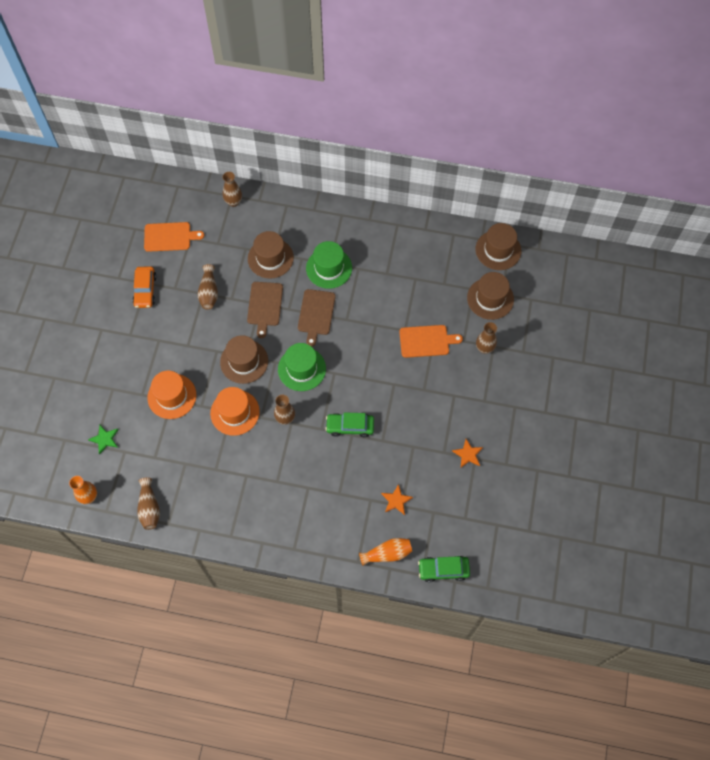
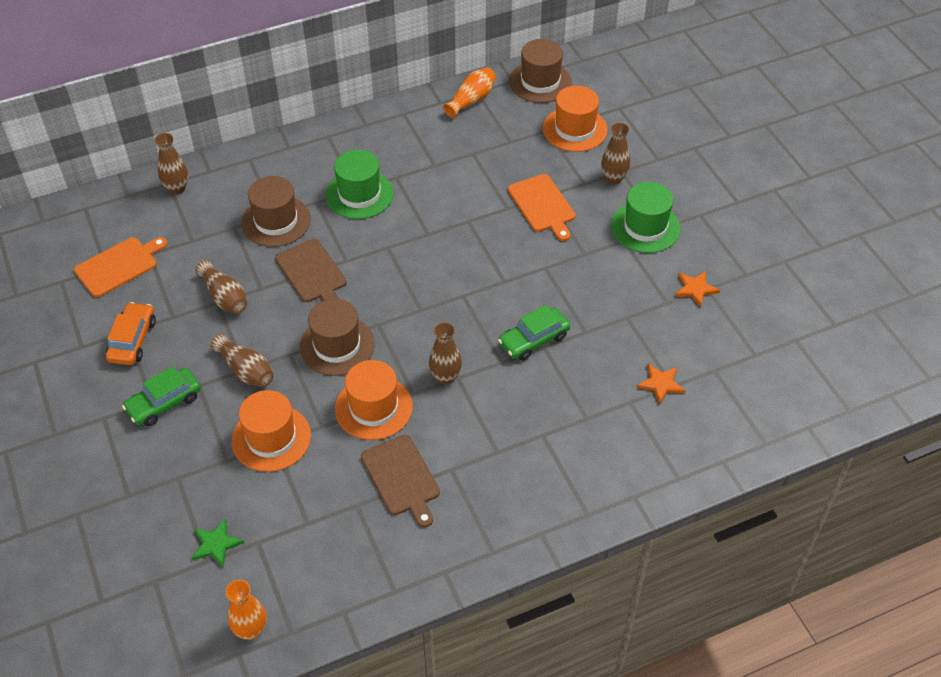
camera: 35 degrees left, 15 degrees down
(145, 290) = (132, 340): orange car -> orange car turned 135 degrees counterclockwise
(149, 508) = (351, 588): brown vase -> brown vase (246, 370)
(302, 369) = (418, 313): green hat -> green hat (645, 227)
(316, 314) = (385, 248): brown cutting board -> brown cutting board (401, 478)
(387, 554) = (704, 447): orange vase -> orange vase (471, 100)
(426, 341) = (542, 205): orange cutting board -> orange cutting board turned 105 degrees clockwise
(443, 570) = (783, 423): green car -> green car (164, 403)
(490, 298) = (575, 129): brown hat -> orange hat

